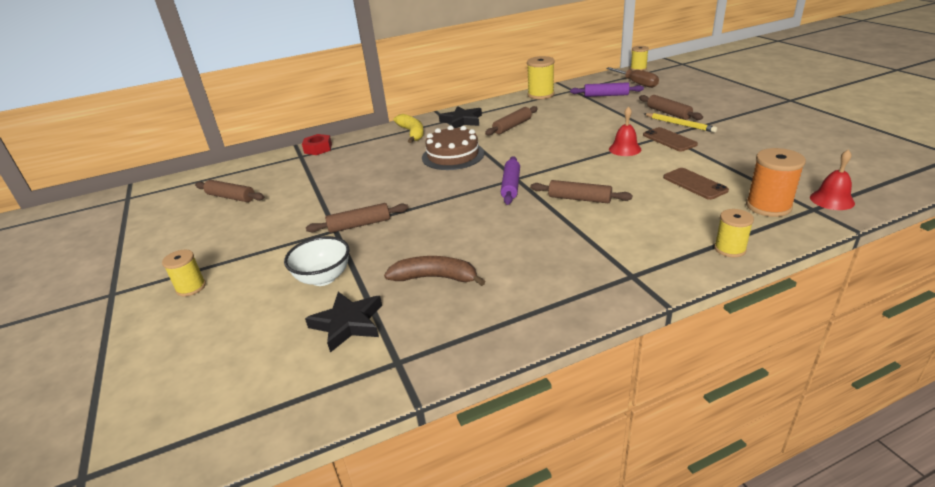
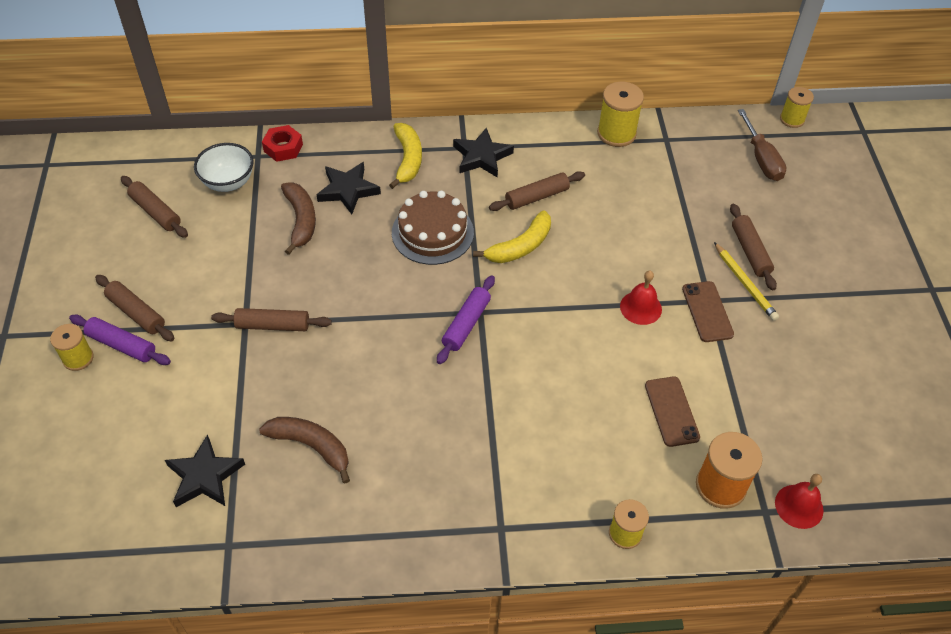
camera: 15 degrees right, 20 degrees up
(323, 278) = (206, 399): white bowl -> white bowl (228, 182)
(351, 174) = (301, 220): none -> brown banana
(378, 154) = (348, 190): none -> black star
(519, 146) = (520, 246): none -> yellow banana
(579, 199) = (527, 382): brown rolling pin -> brown rolling pin (136, 313)
(606, 95) = (700, 172): purple rolling pin -> purple rolling pin (122, 345)

